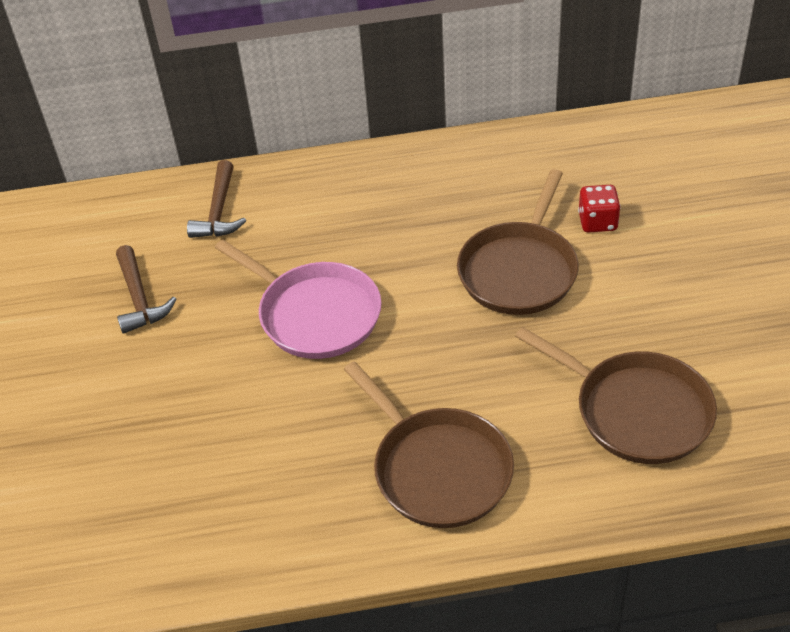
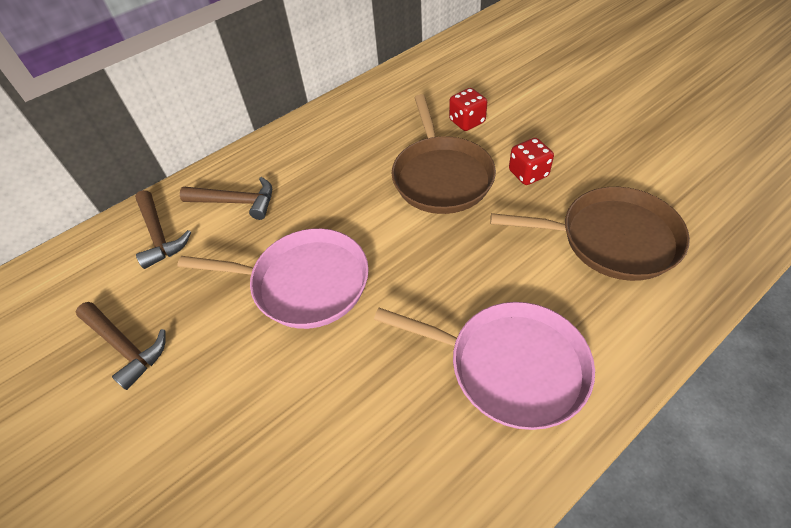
camera: 30 degrees left, 5 degrees up
(305, 209) = (237, 202): none -> brown hammer
(438, 469) = (510, 366): brown pan -> pink pan
(612, 308) = (528, 173): none -> red dice

